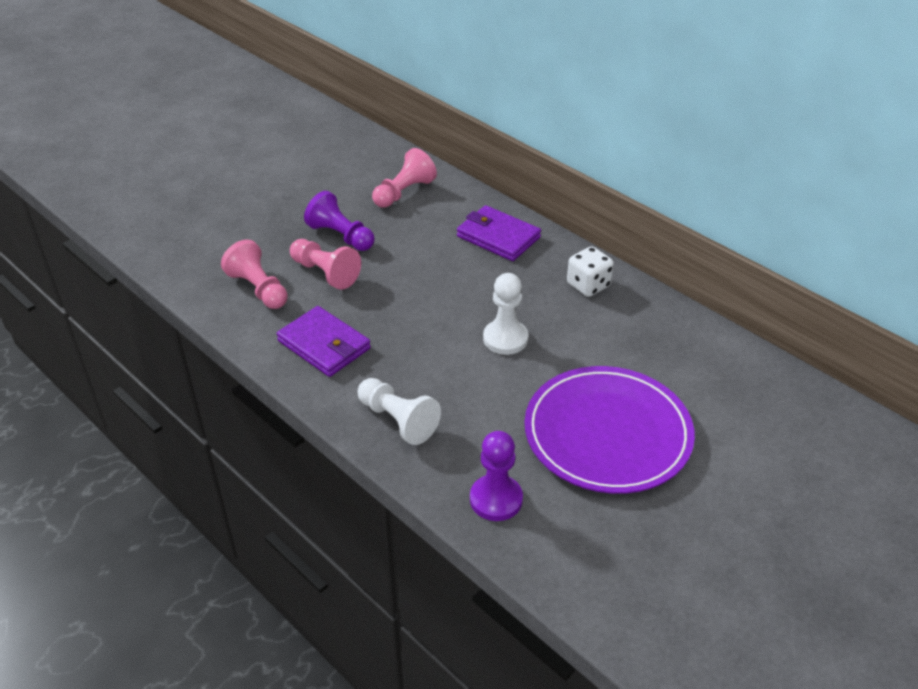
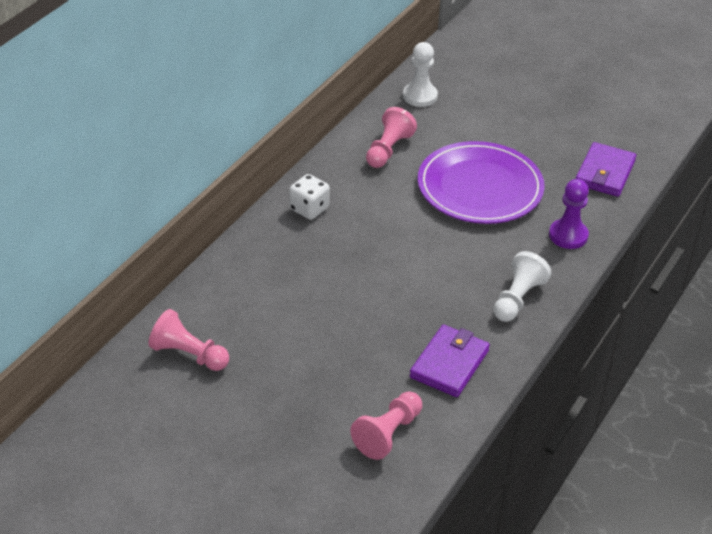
camera: 105 degrees left, 0 degrees up
(325, 273) = (346, 387): pink pawn -> pink pawn (388, 150)
(341, 236) = (281, 389): purple pawn -> none
(498, 237) = (252, 272): purple wallet -> purple wallet (604, 173)
(505, 339) = (397, 250): white pawn -> white pawn (420, 96)

